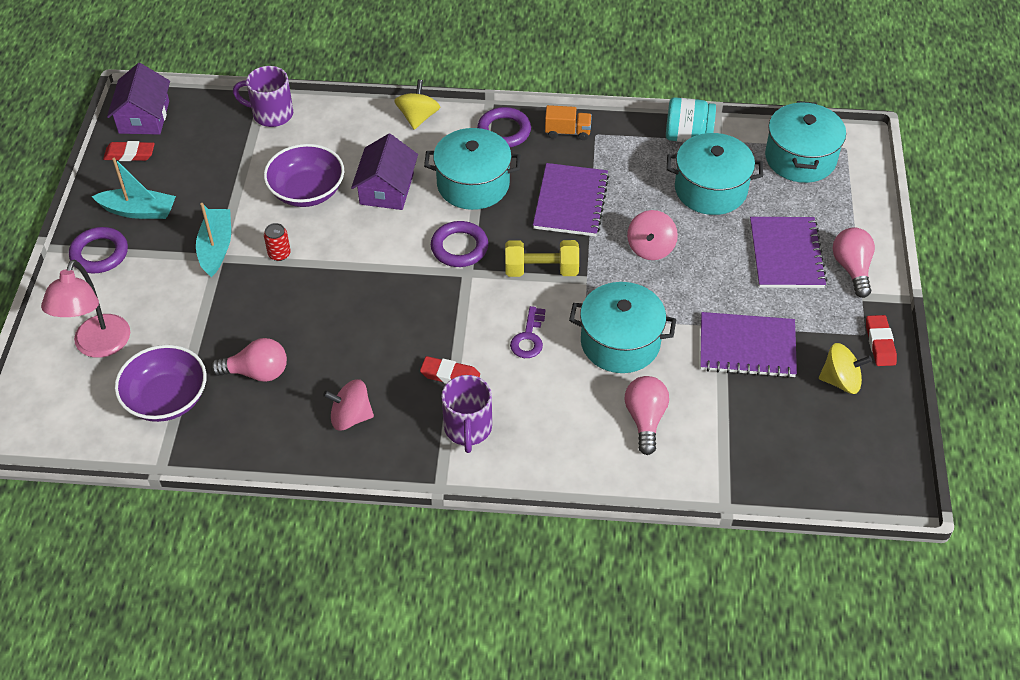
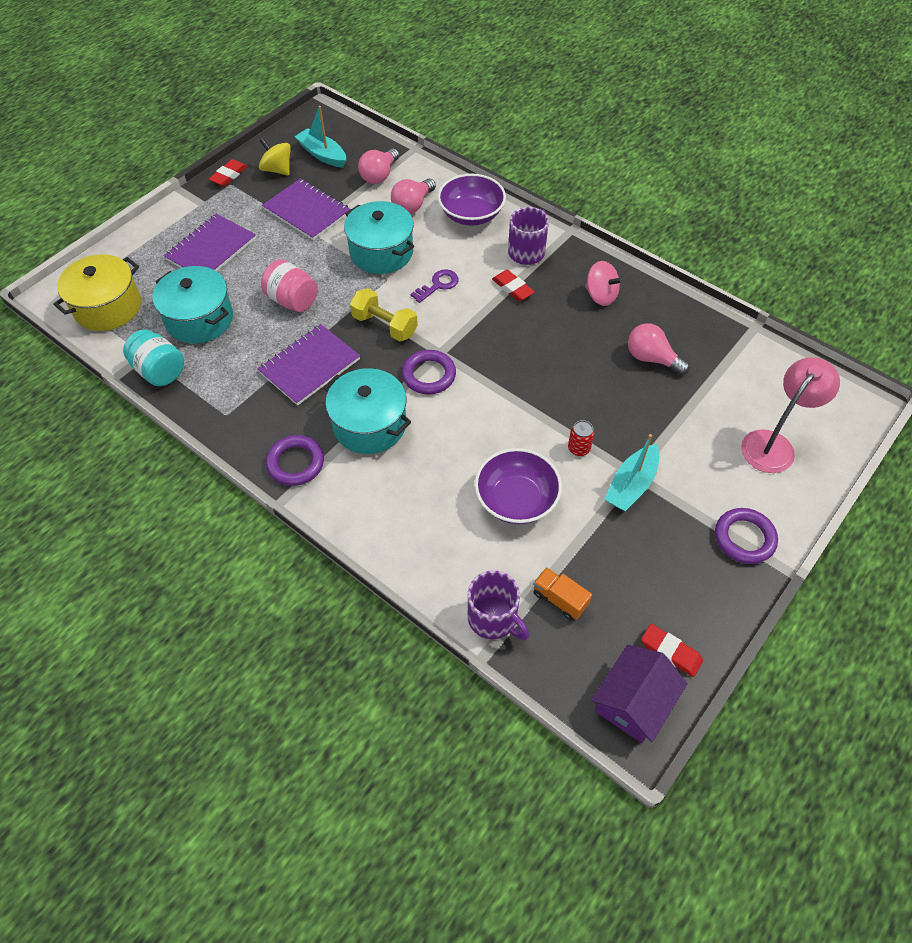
camera: 145 degrees left, 5 degrees up
(139, 211) = (688, 568): turquoise boat -> turquoise boat (322, 155)
(166, 398) = (731, 373): purple bowl -> purple bowl (471, 214)
(386, 189) = (445, 461): purple house -> none
(418, 117) = (356, 525): yellow spinning top -> none
(567, 132) = (245, 430): orange truck -> orange truck (559, 599)
(650, 248) = (292, 300): pink spinning top -> pink jar
(800, 158) = (108, 307): turquoise pot -> yellow pot
(852, 268) = (184, 220): pink light bulb -> pink light bulb (379, 175)

